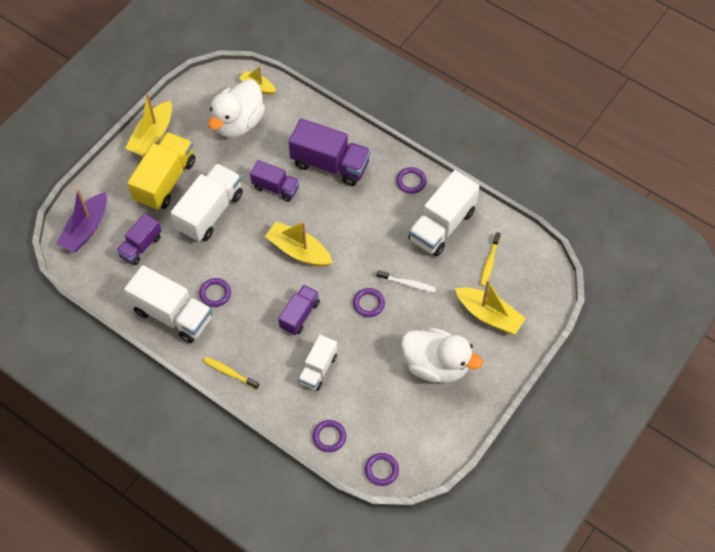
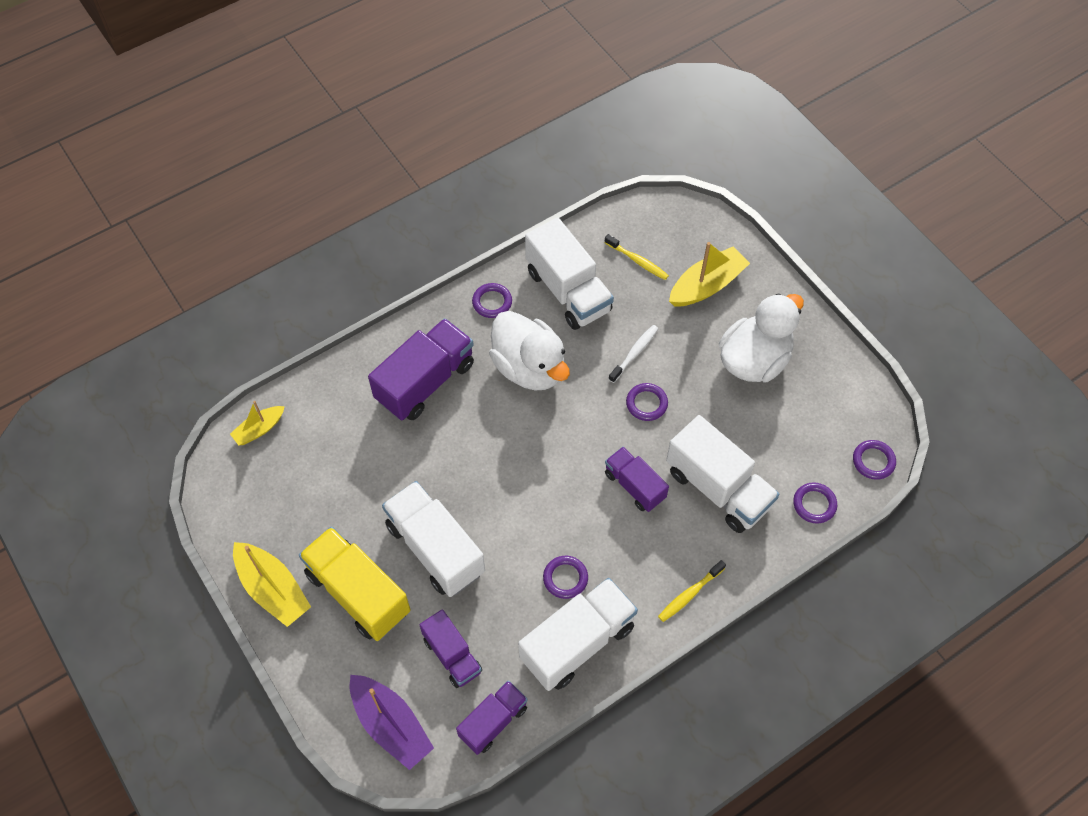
camera: 70 degrees left, 0 degrees up
(238, 123) = (307, 471): white duck -> white duck (529, 367)
(275, 188) = (432, 456): purple truck -> purple truck (493, 721)
(298, 251) = (540, 458): yellow boat -> none
(318, 369) = (718, 488): white truck -> white truck, size x1.67

